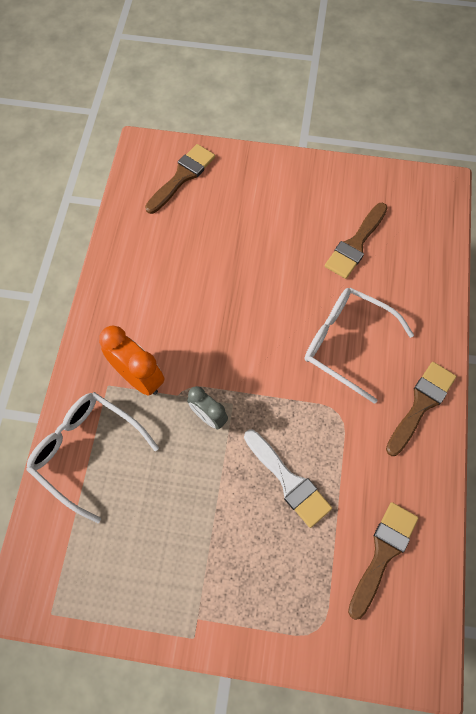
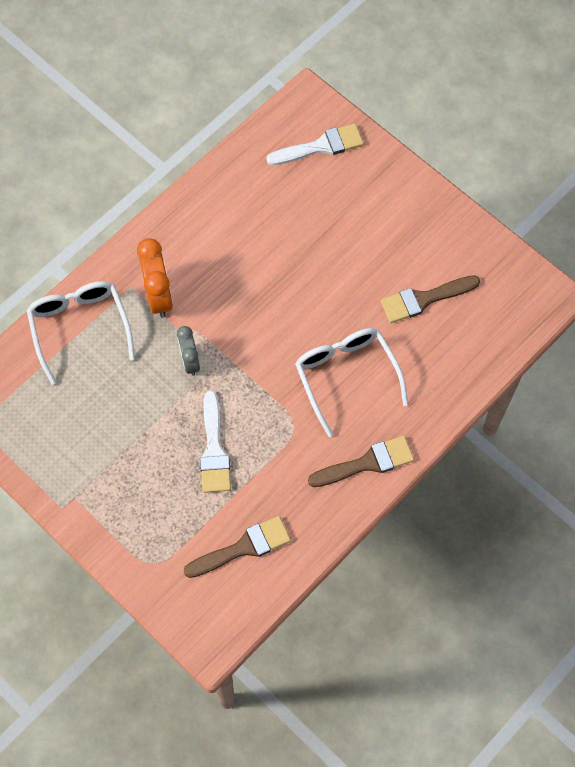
camera: 35 degrees right, 0 degrees up
(182, 176) = (321, 146): brown brush -> white brush

